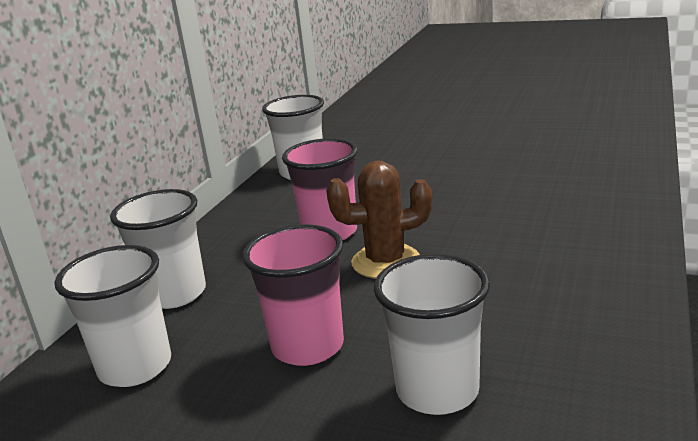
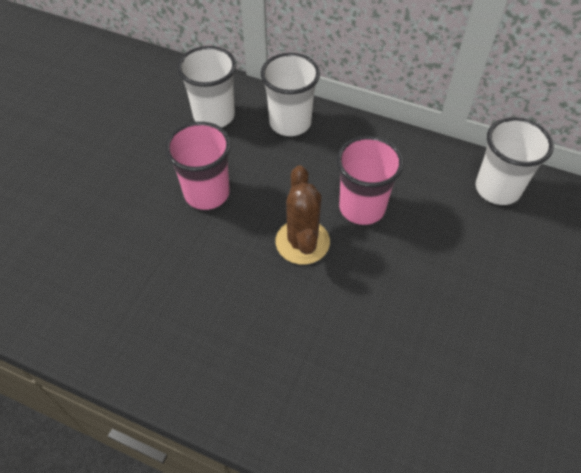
camera: 90 degrees right, 30 degrees up
(437, 391) = (141, 254): white cup -> none

